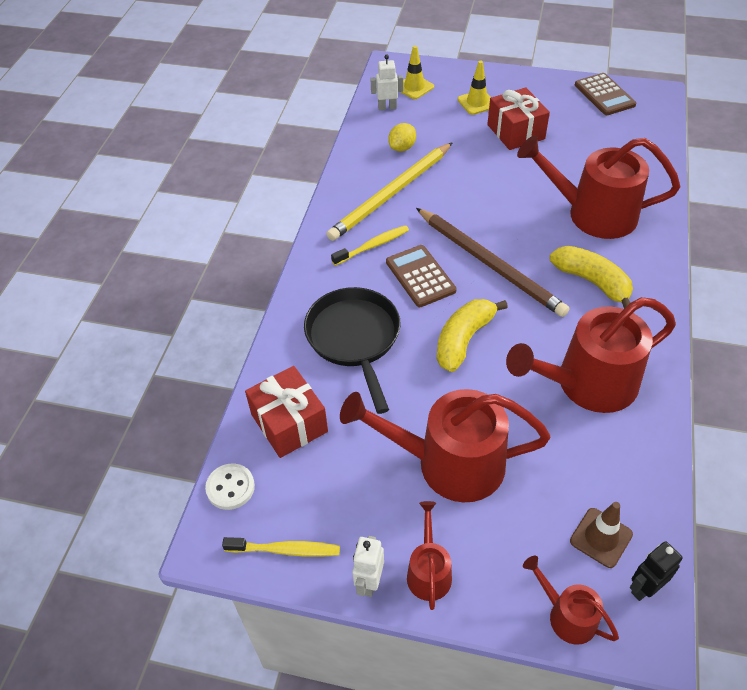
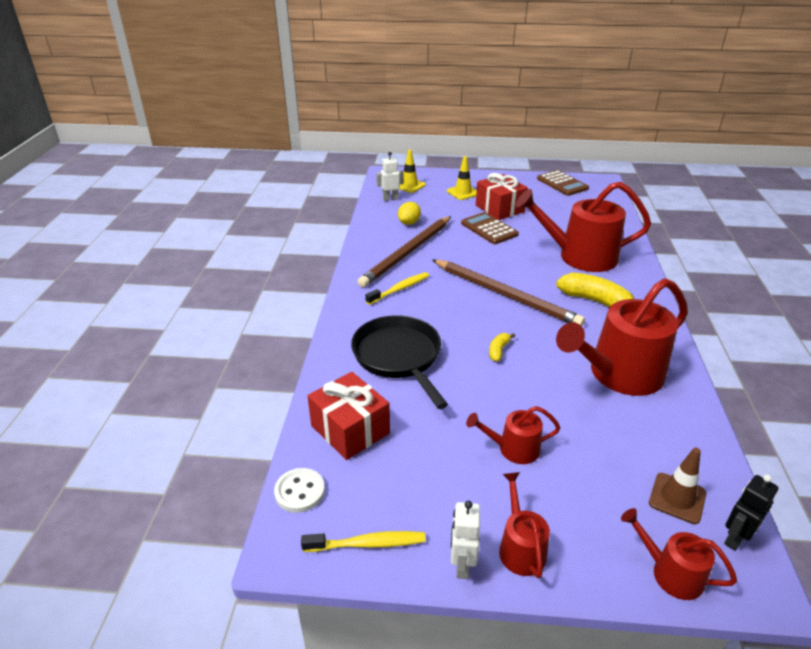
camera: 10 degrees left, 15 degrees down
(391, 194) = (407, 253): yellow pencil -> brown pencil
(420, 276) = (447, 307): brown calculator -> brown calculator (489, 229)
(449, 463) = (513, 449): red watering can -> red watering can, size x0.48
(463, 340) = (498, 351): yellow banana -> yellow banana, size x0.48

